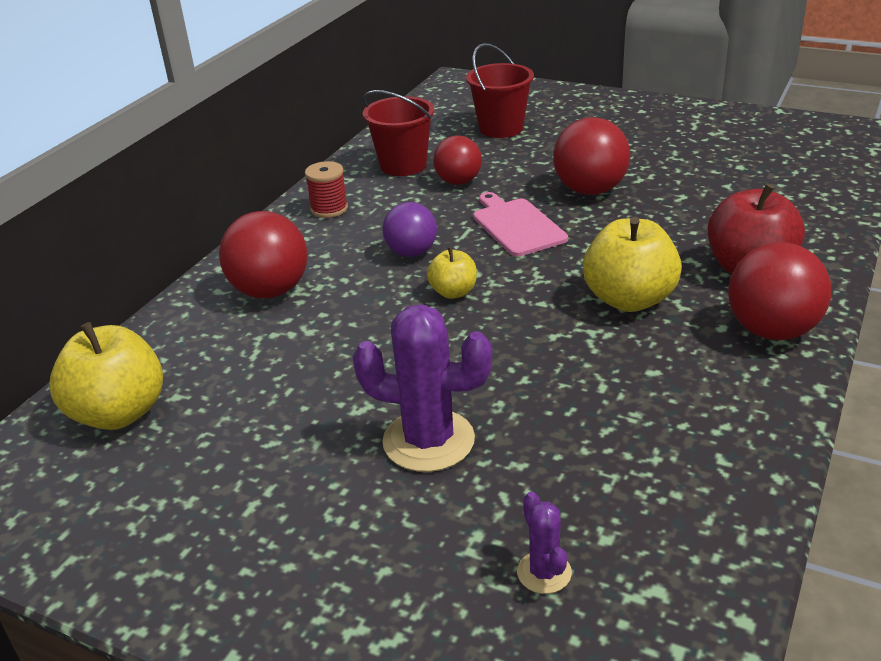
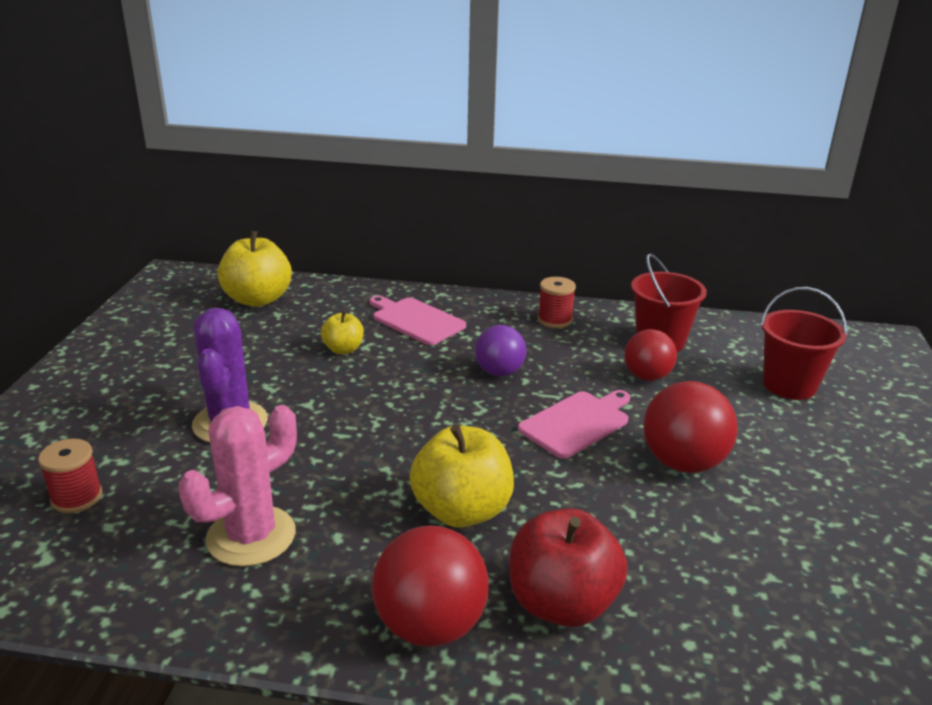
camera: 70 degrees right, 5 degrees down
(270, 291) = (416, 320): red ball -> pink cutting board
(453, 292) = (441, 403): yellow apple -> yellow apple (343, 349)
(544, 572) = (77, 497): purple cactus -> red spool
(643, 426) = (251, 536): none -> pink cactus

